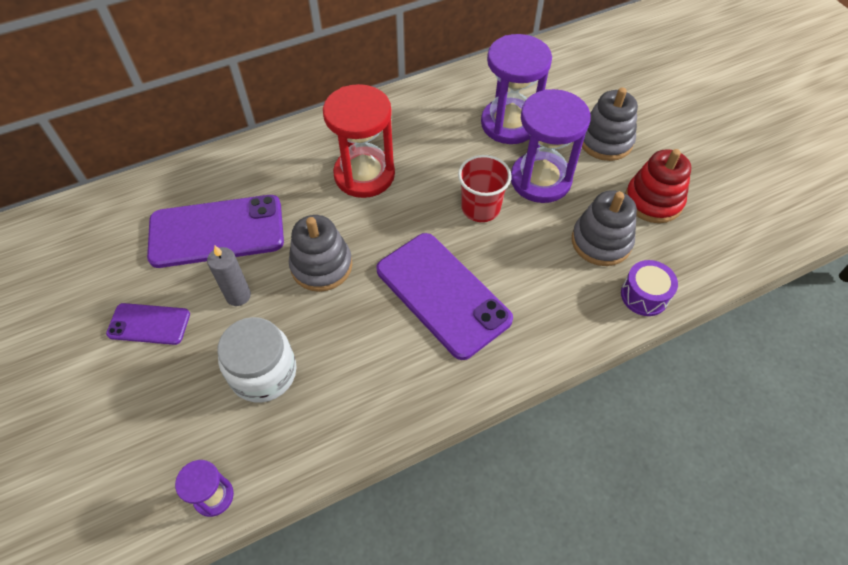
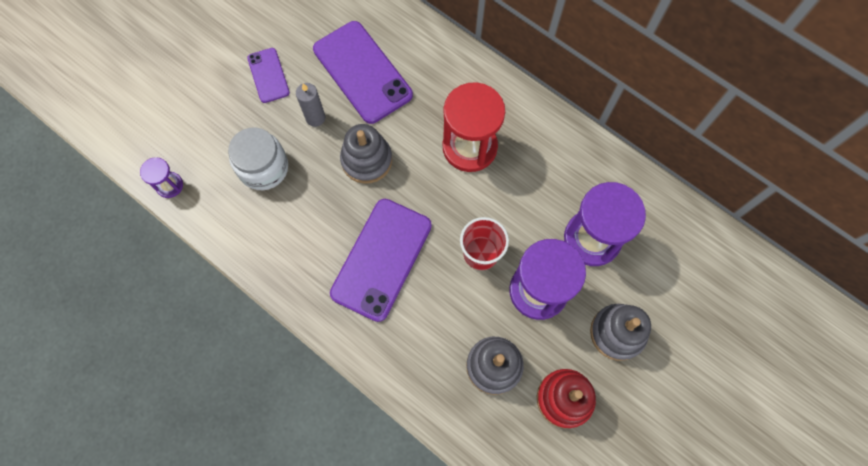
camera: 65 degrees right, 15 degrees up
(644, 295) = (454, 419): purple drum -> none

